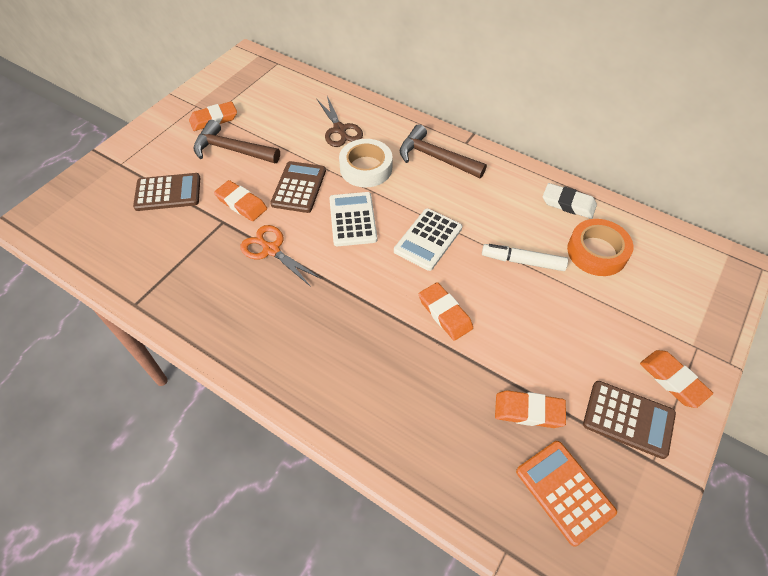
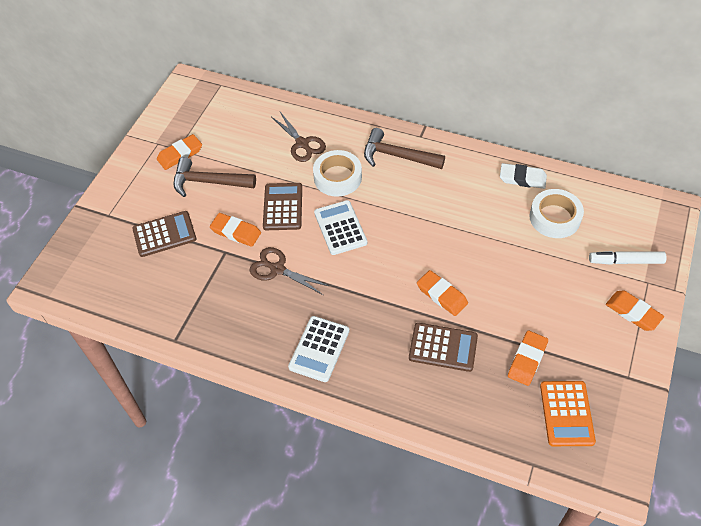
camera: 10 degrees left, 0 degrees up
(271, 250) = (277, 269): orange scissors -> brown scissors
(428, 239) = (411, 234): white calculator -> white calculator (319, 349)
(522, 261) = (495, 238): white marker -> white marker (625, 261)
(528, 411) = (527, 360): orange eraser -> orange eraser turned 60 degrees counterclockwise
(564, 491) = (566, 413): orange calculator -> orange calculator turned 135 degrees counterclockwise
(597, 252) = (554, 217): orange tape -> white tape
(628, 419) = (604, 349): brown calculator -> brown calculator (443, 347)

